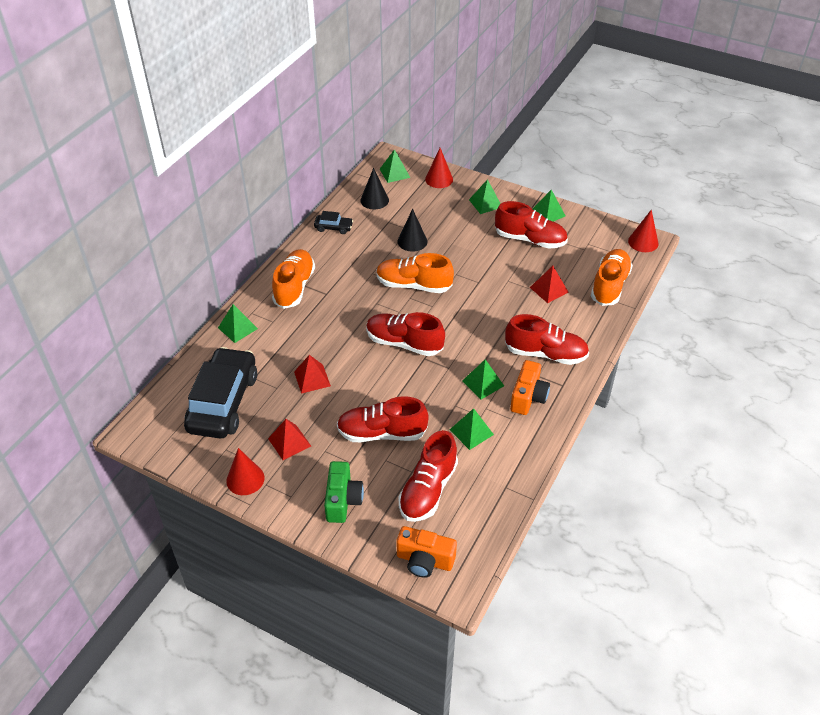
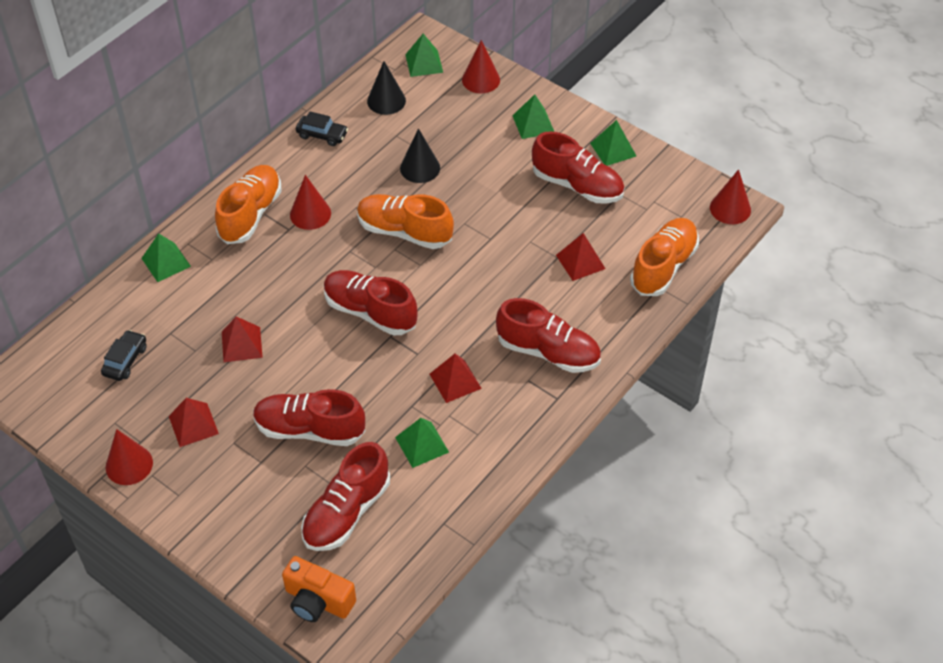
camera: 10 degrees right, 5 degrees up
(223, 402) = (125, 360): black car -> black car, size x0.43
(339, 281) = (310, 214): none -> red cone
(342, 500) = (239, 509): green camera -> none
(483, 383) = (455, 381): green pyramid -> red pyramid
(528, 397) = (507, 408): orange camera -> none

